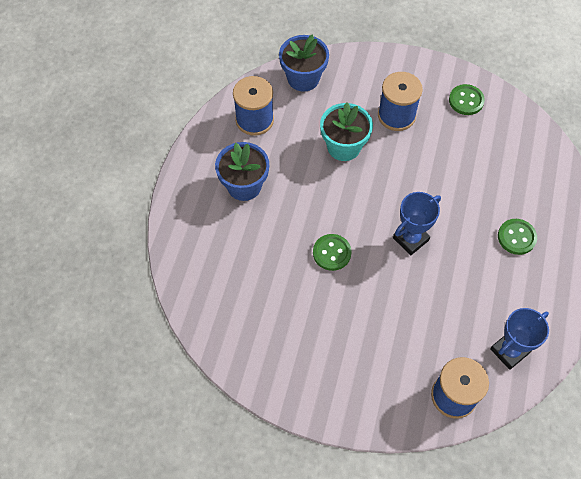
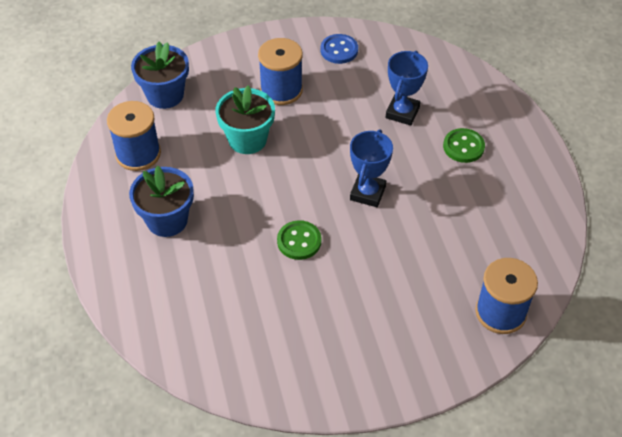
camera: 30 degrees left, 10 degrees down
(466, 100) = (339, 50): green button -> blue button
(509, 351) = (523, 247): blue trophy -> blue trophy (402, 112)

